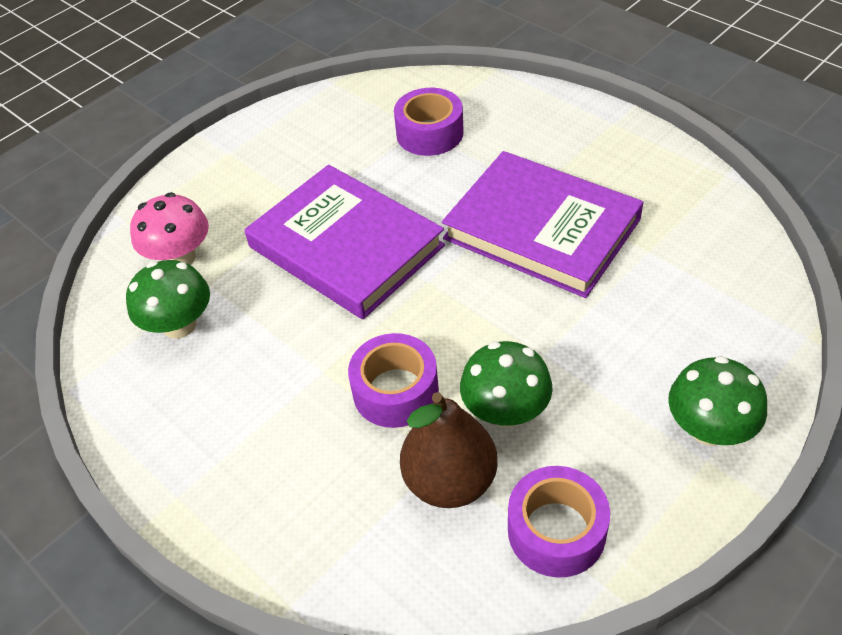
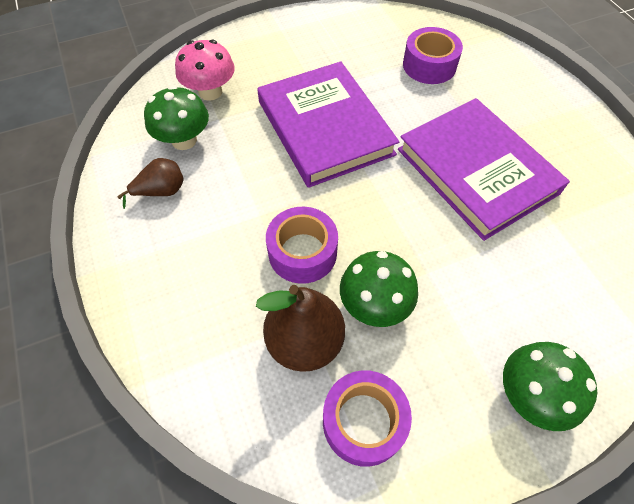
camera: 20 degrees right, 10 degrees up
(185, 394) = (161, 192): none -> brown pear

